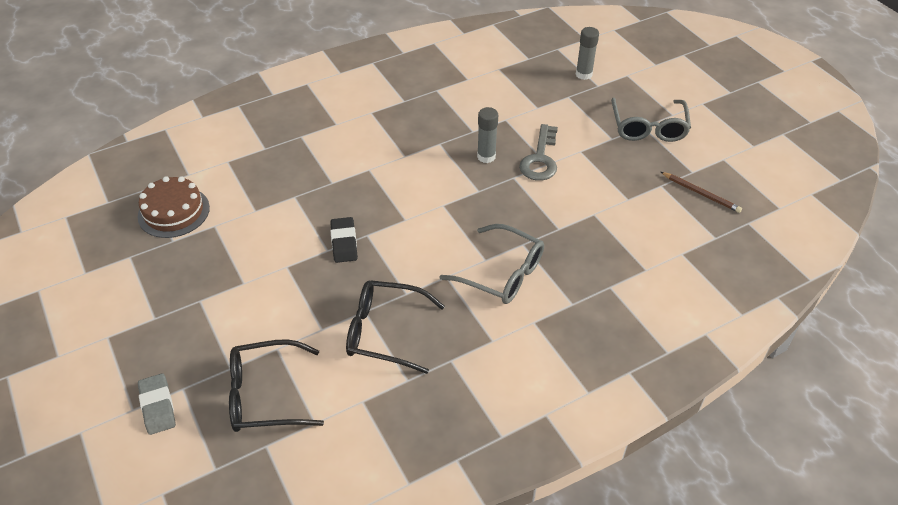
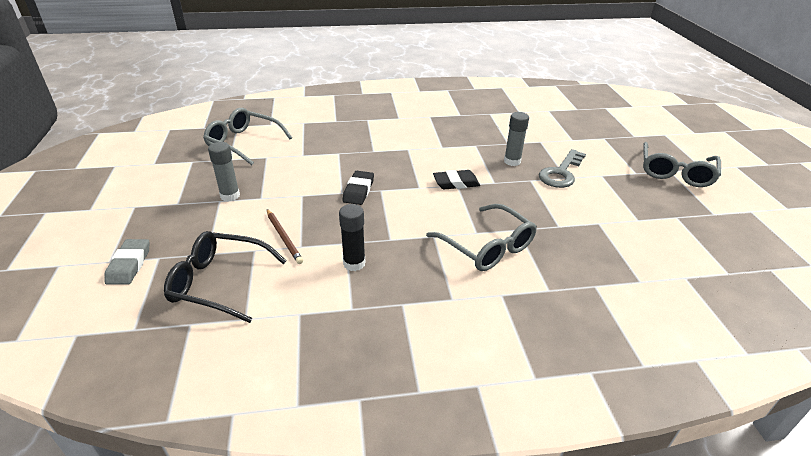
camera: 20 degrees right, 10 degrees down
(173, 212) = (243, 142): brown cake -> grey glasses
(385, 332) = (354, 263): black glasses -> black glue stick
(440, 203) = (456, 183): none -> black eraser
(584, 74) = (623, 127): grey glue stick -> grey glue stick (230, 196)
(701, 194) = (720, 233): brown pencil -> brown pencil (284, 237)

